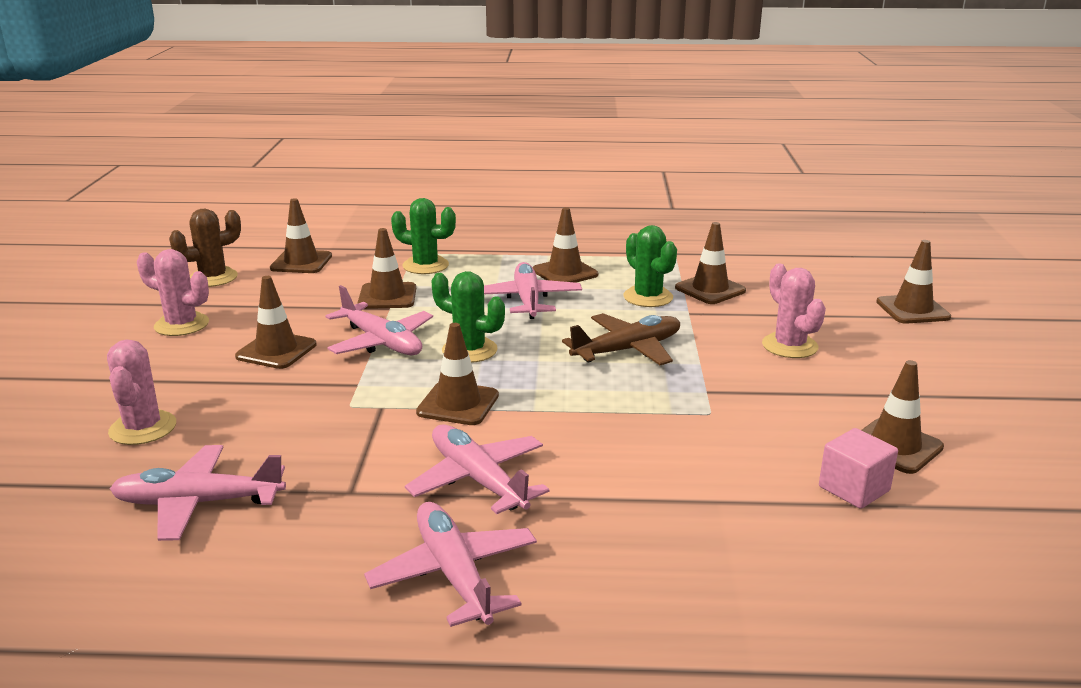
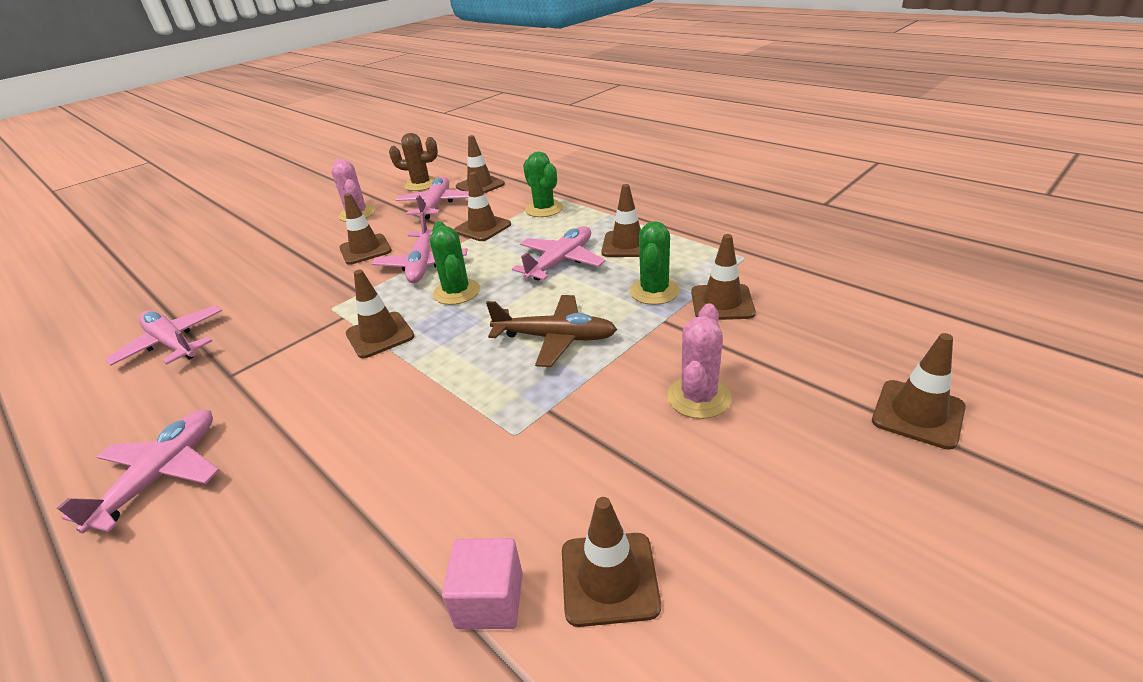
camera: 45 degrees right, 10 degrees up
(143, 428) = (235, 280): pink cactus -> none
(478, 479) = (290, 405): pink plane -> pink plane (436, 205)

